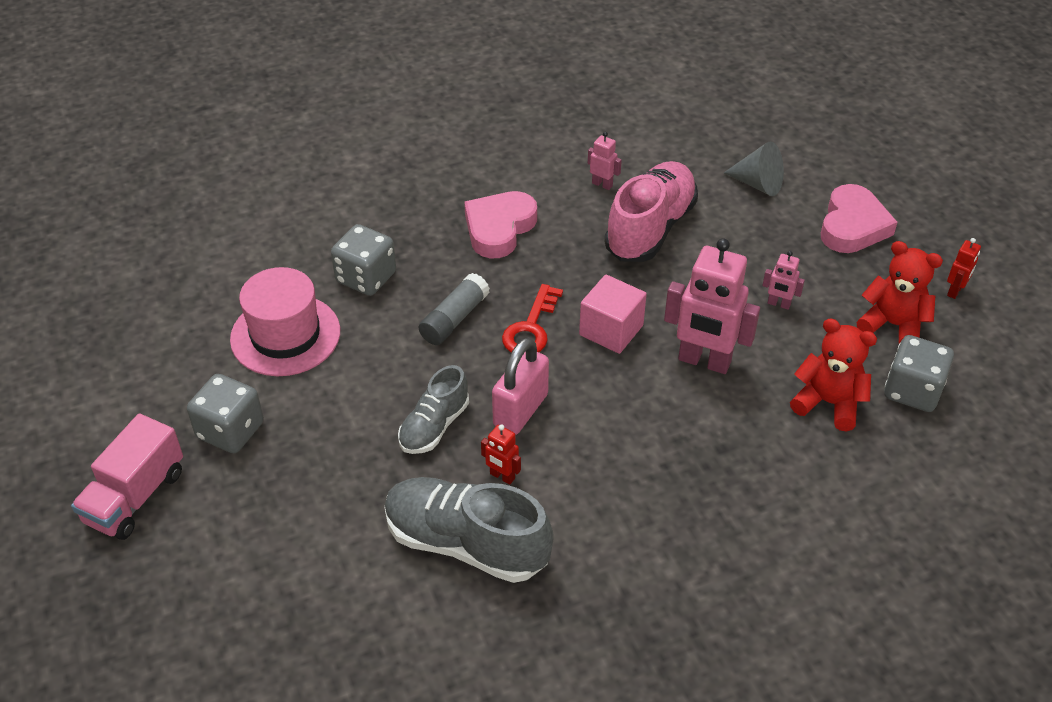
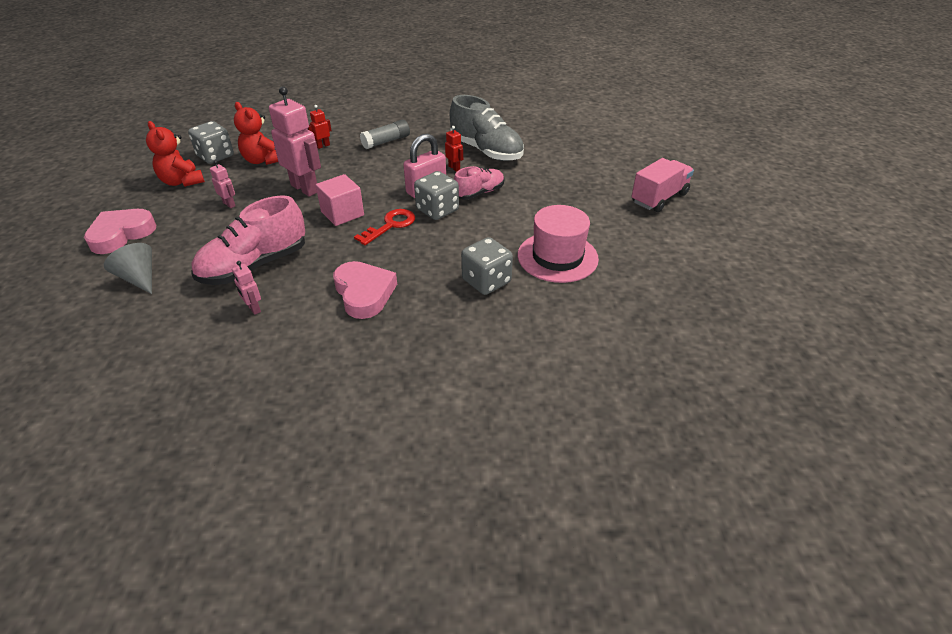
camera: 160 degrees left, 5 degrees down
(230, 430) = (602, 215): grey dice -> grey dice (437, 210)
(434, 426) = (479, 193): grey shoe -> pink shoe
(454, 319) = (436, 241): grey glue stick -> grey glue stick (386, 141)
(499, 228) = (364, 293): pink heart -> pink heart turned 75 degrees counterclockwise
(955, 291) = (123, 188): red robot -> red robot (323, 146)

